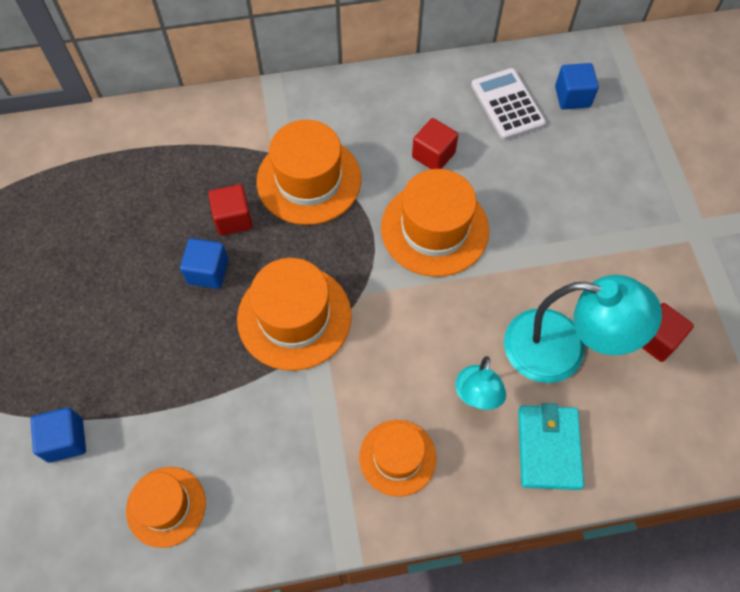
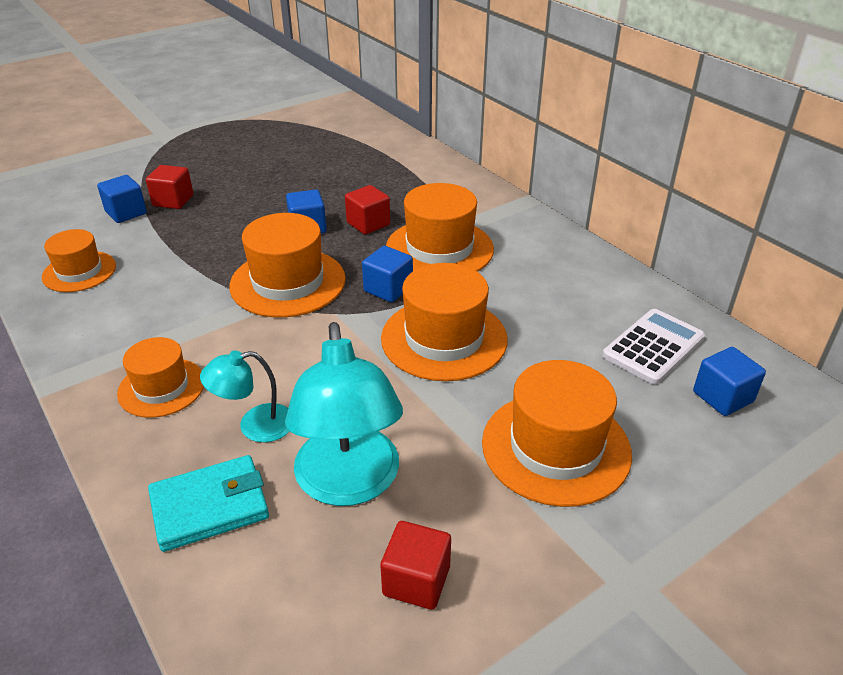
camera: 65 degrees right, 25 degrees down
(347, 242) = (388, 289): none -> blue cube
(433, 155) = (534, 313): red cube -> red cube (173, 201)
(578, 212) = (555, 447): none -> orange hat

